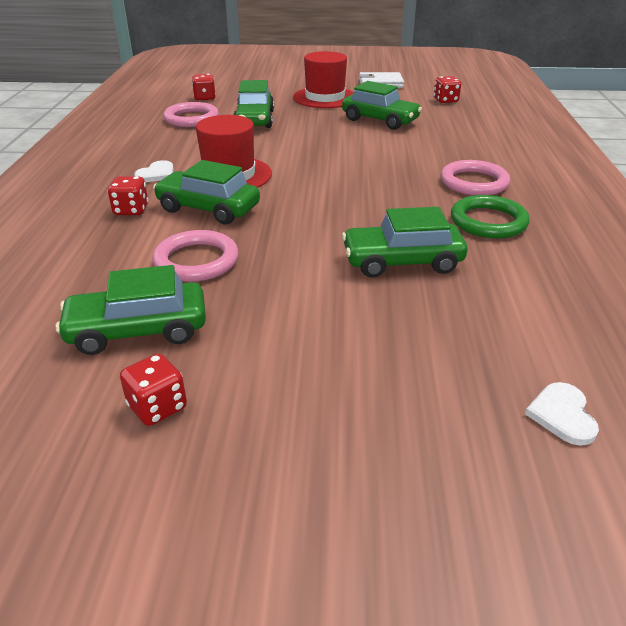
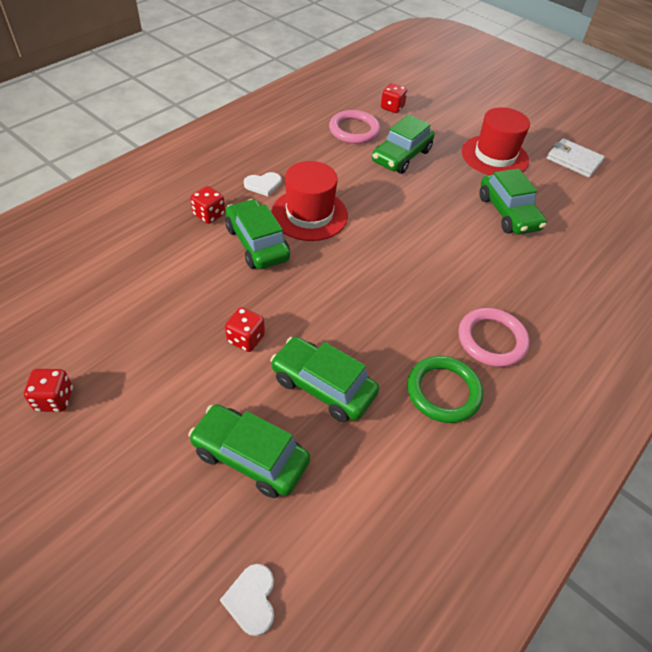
camera: 35 degrees right, 15 degrees up
(138, 330) = (104, 331): green car -> green car (250, 457)
(196, 261) = (196, 291): pink ring -> none
(445, 100) = (609, 218): red dice -> red dice (246, 339)
(562, 415) = (251, 599): white heart -> white heart turned 45 degrees counterclockwise

